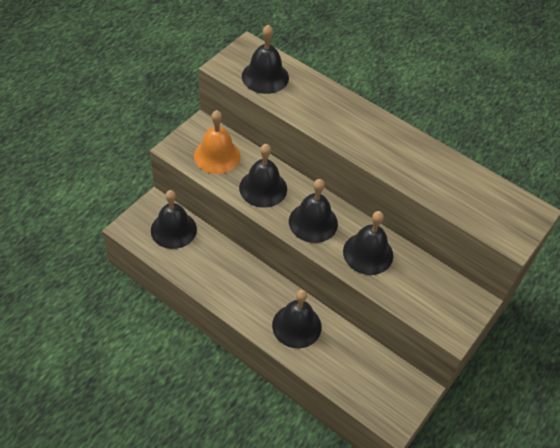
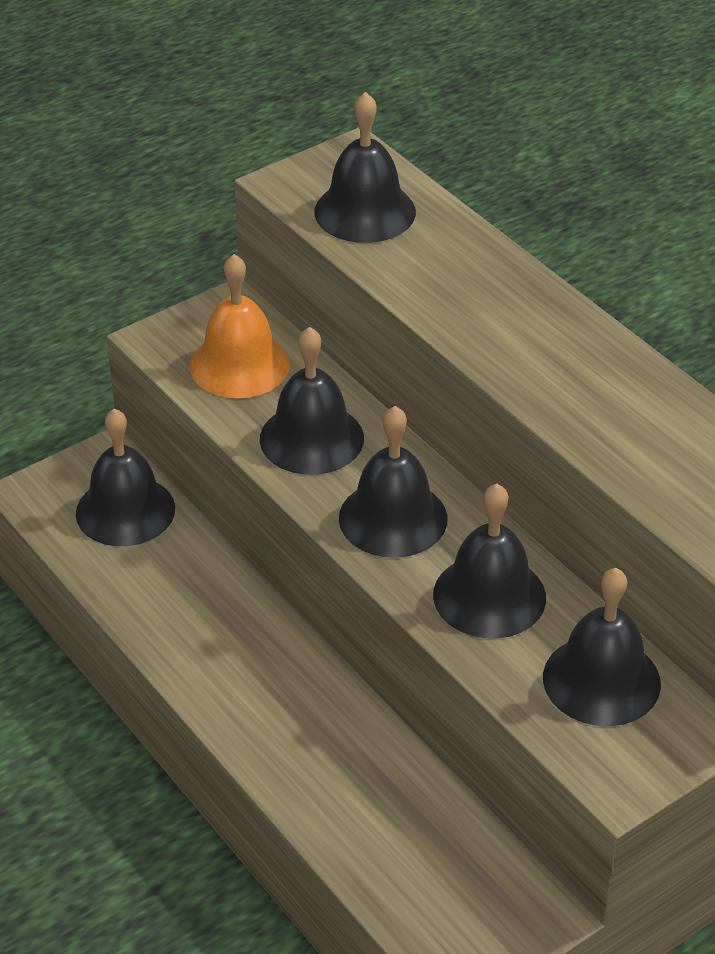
camera: 20 degrees right, 10 degrees down
(296, 326) = (315, 737): black bell -> black bell (601, 680)

